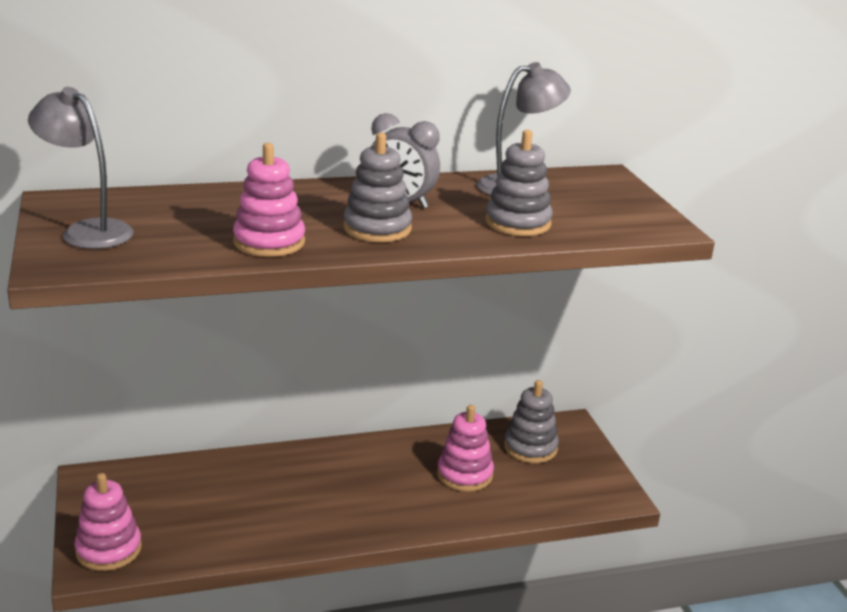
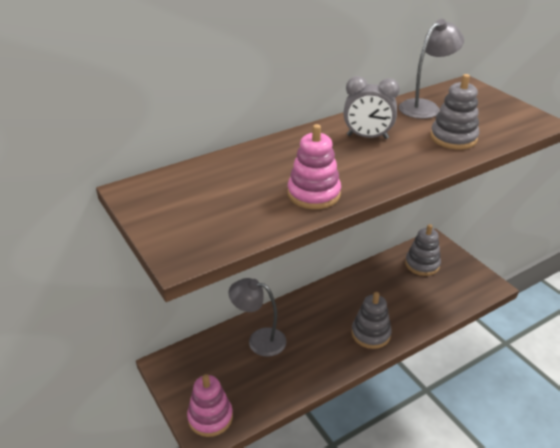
camera: 15 degrees left, 10 degrees up
(87, 231) = (178, 215): grey lamp -> grey lamp (259, 340)
(377, 228) = (372, 164): grey stacking toy -> grey stacking toy (370, 334)
(464, 474) = (396, 294): pink stacking toy -> none

